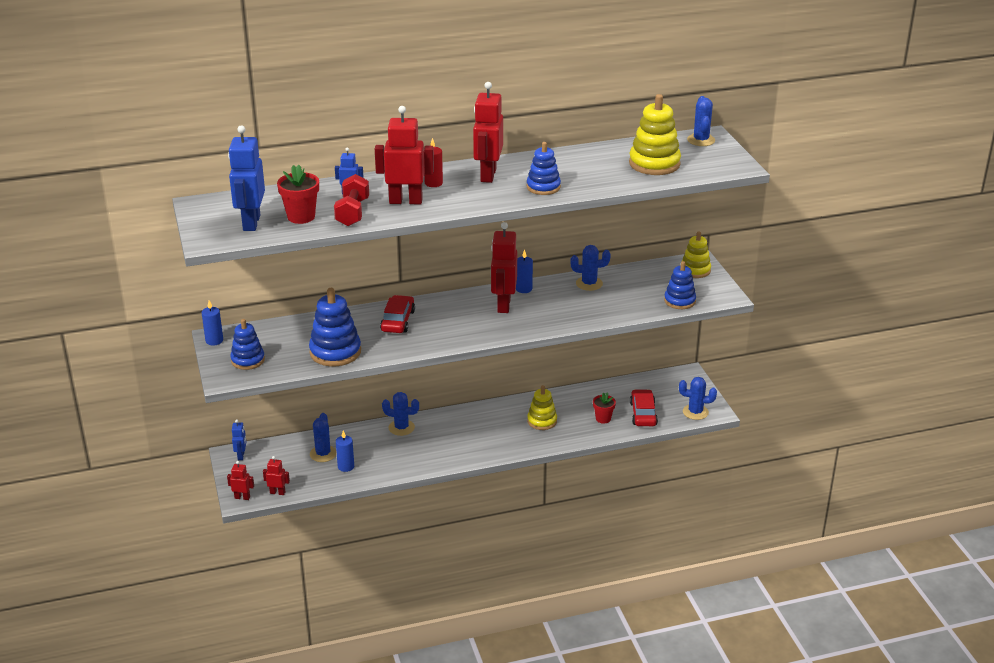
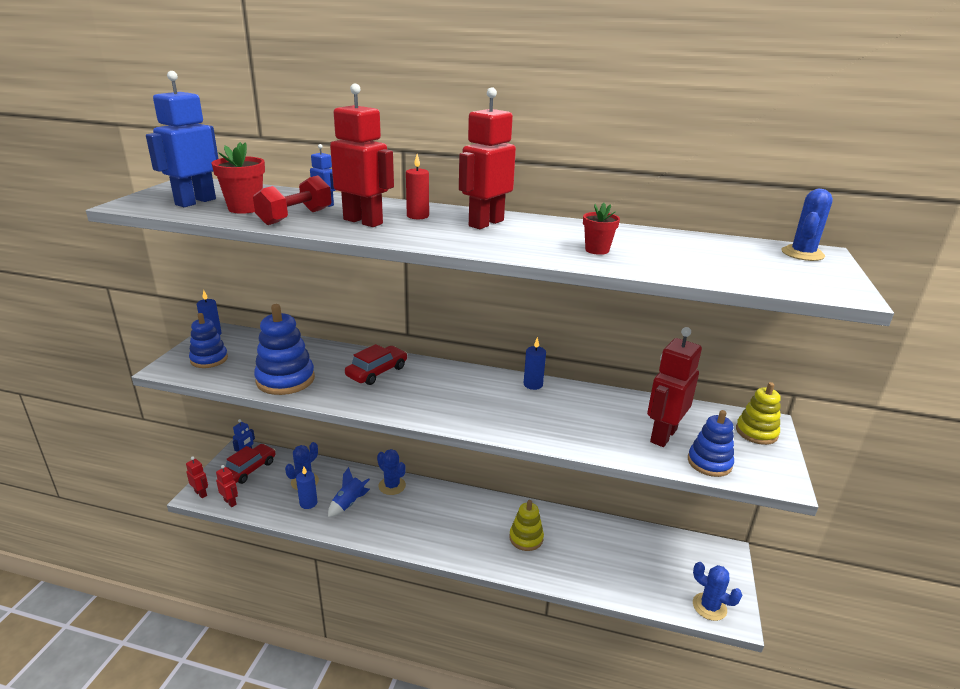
camera: 30 degrees right, 5 degrees down
(380, 453) = (349, 503): none -> blue rocket
(503, 305) = (495, 393): red robot -> red robot (663, 435)
(543, 187) = (533, 246): blue stacking toy -> none
(589, 283) = (610, 403): blue cactus -> none
(603, 418) = (593, 565): red flower pot -> red flower pot (597, 250)
(643, 414) = (643, 580): red car -> red car (249, 469)
(654, 164) = (710, 260): yellow stacking toy -> none

